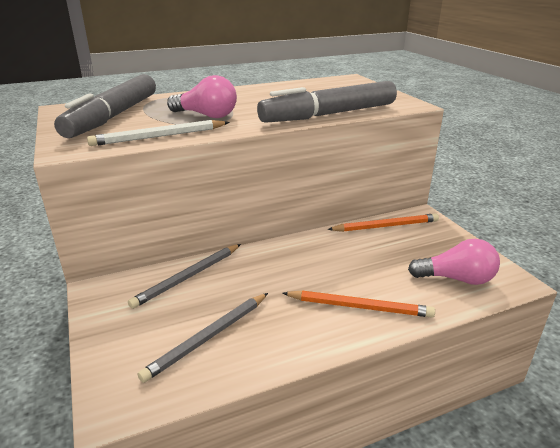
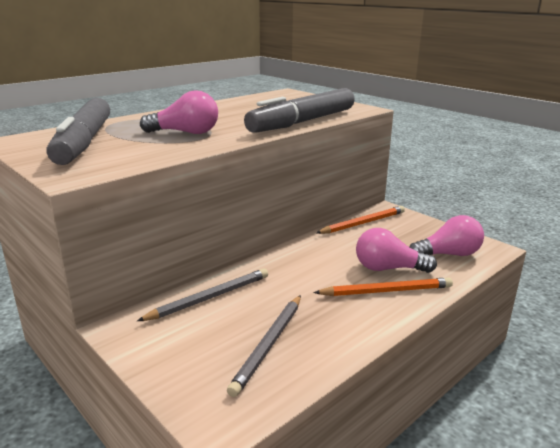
camera: 20 degrees left, 5 degrees down
(159, 136) = (159, 155): white pencil -> none
(188, 277) = (209, 297): grey pencil -> grey pencil turned 150 degrees counterclockwise
(378, 282) = (388, 268): none -> pink light bulb

